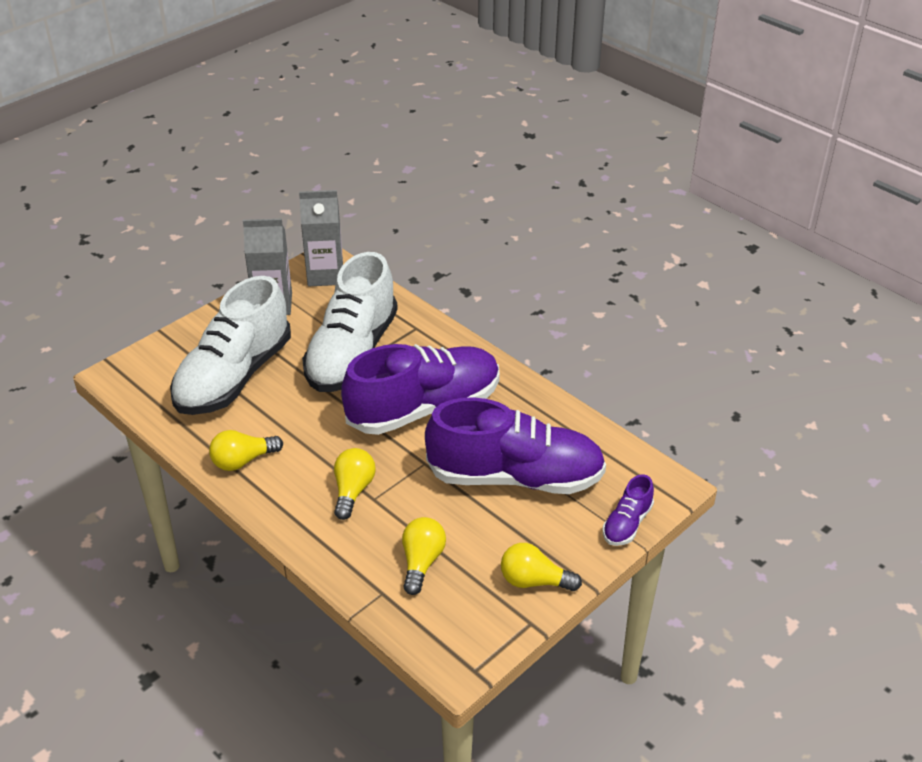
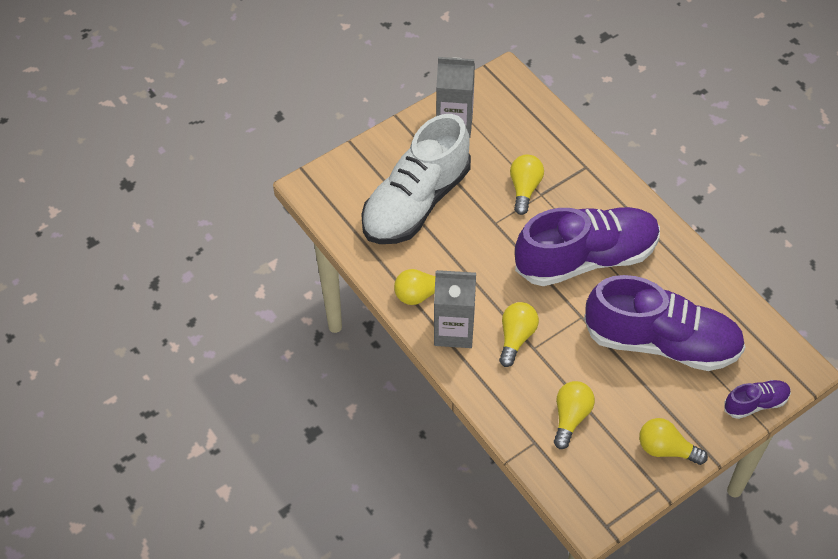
camera: 10 degrees right, 15 degrees up
(325, 275) = (505, 95): grey carton -> grey carton (454, 331)
(352, 353) = (524, 189): white shoe -> yellow light bulb
(627, 524) = (755, 403): purple shoe -> purple shoe turned 150 degrees counterclockwise

